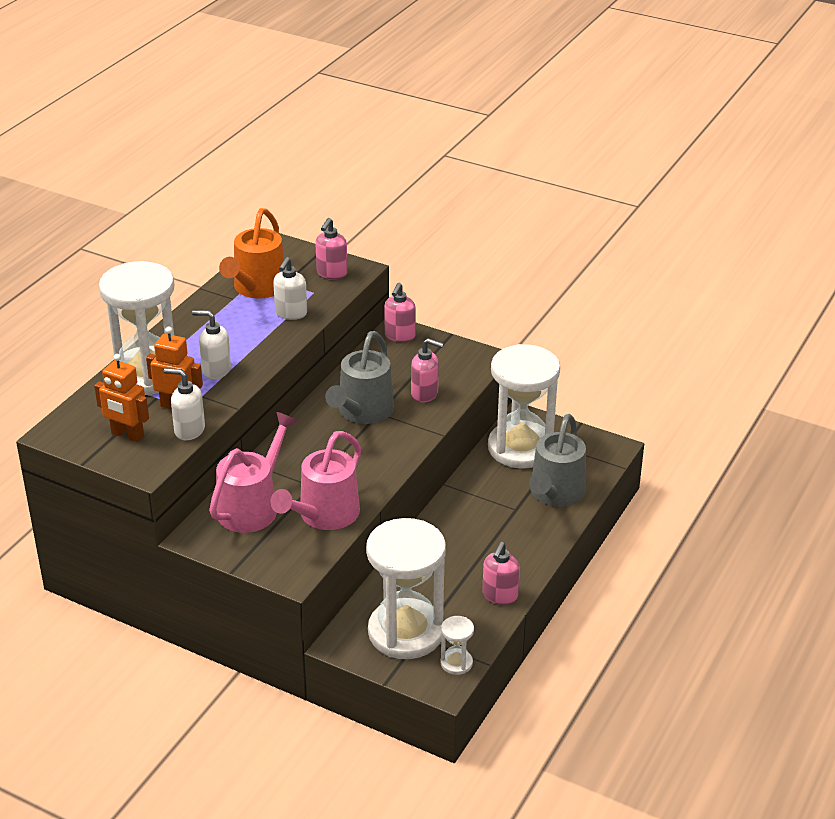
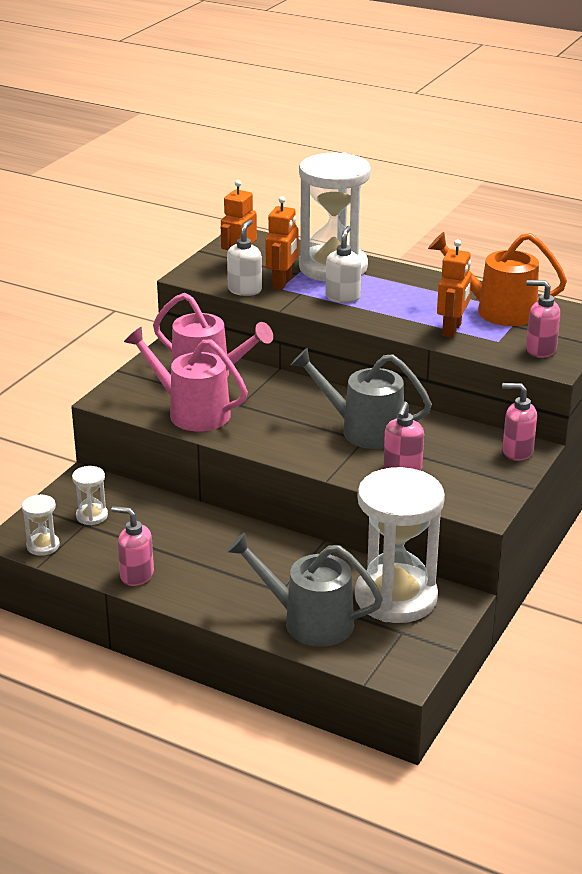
camera: 90 degrees right, 5 degrees down
(291, 313) = (452, 330): white soap dispenser -> orange robot
(406, 632) = (92, 516): white hourglass -> white hourglass, size x0.42

